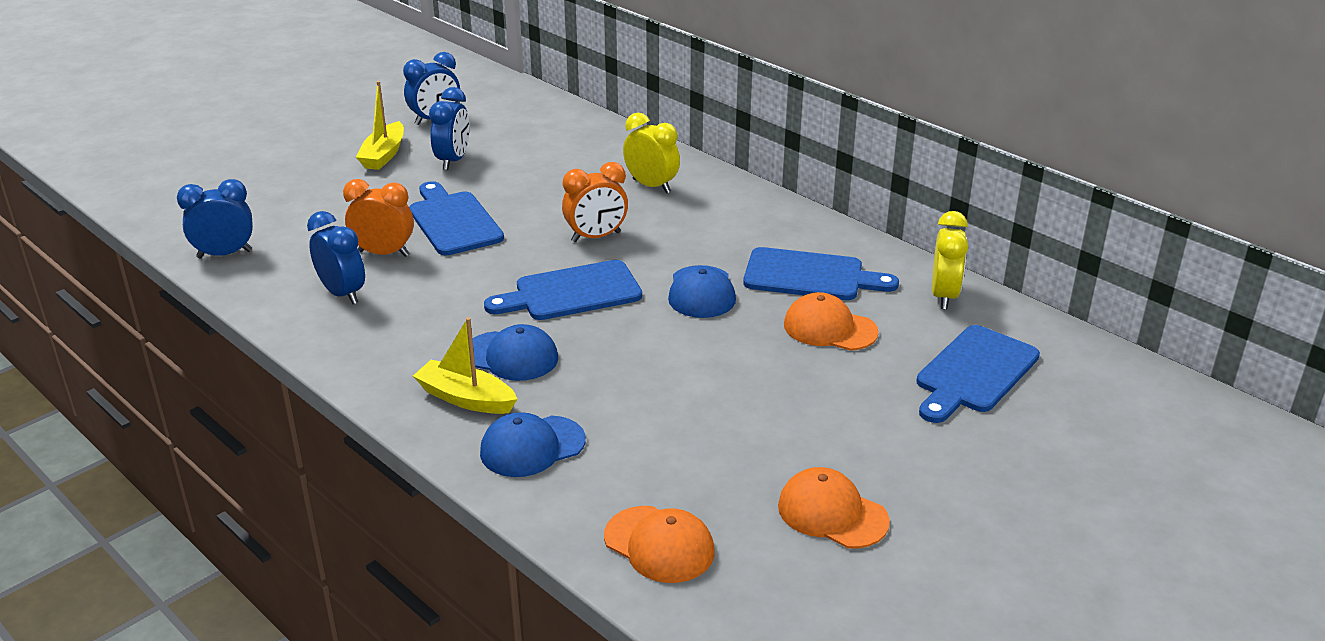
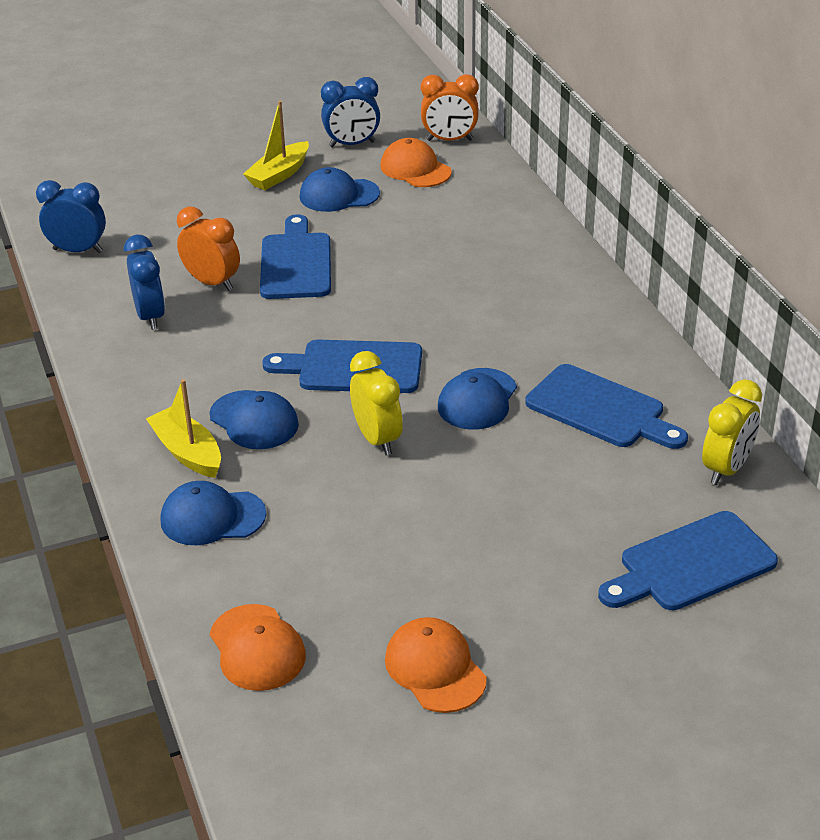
camera: 25 degrees right, 5 degrees up
(453, 161) = (339, 195): blue clock -> blue cap
(596, 237) = (417, 312): orange clock -> orange clock (449, 140)
(651, 186) = (511, 267): yellow clock -> yellow clock (377, 439)
(829, 328) = (577, 473): orange cap -> orange cap (415, 169)

